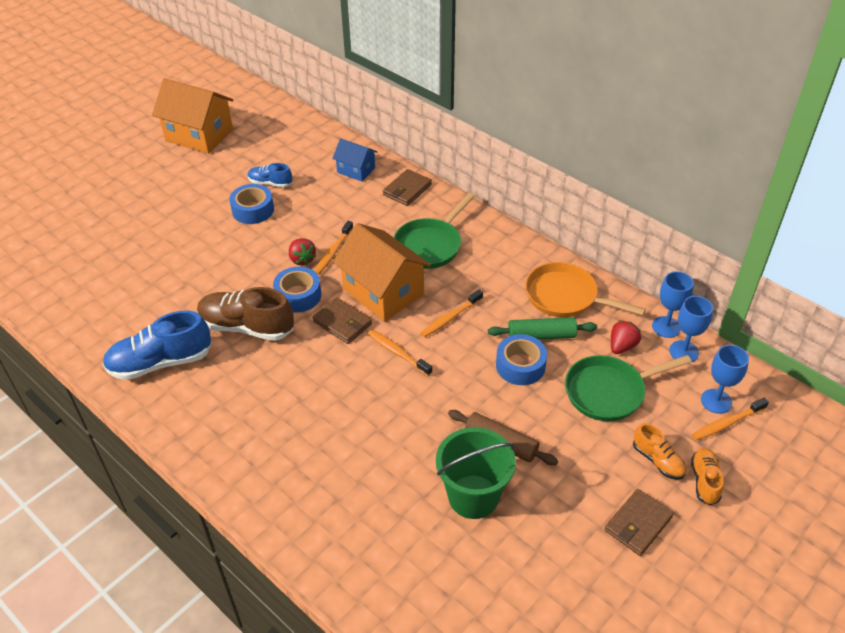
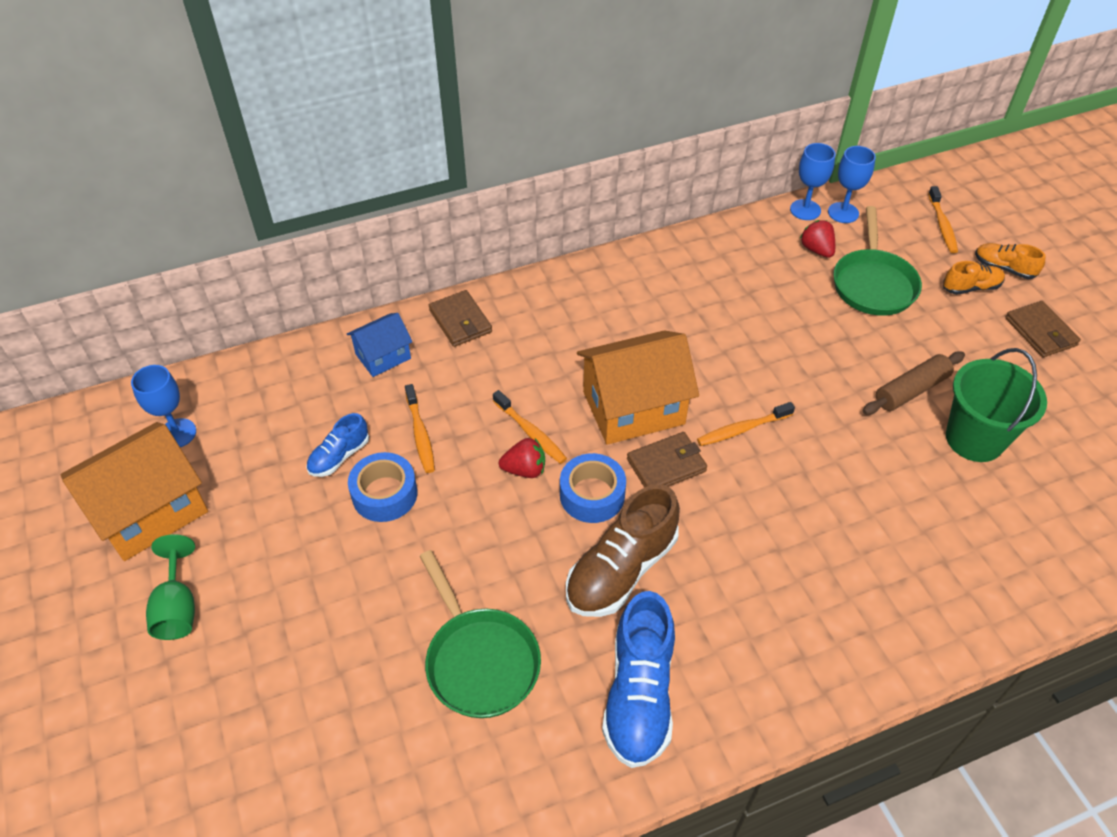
camera: 65 degrees left, 5 degrees up
(146, 169) = (177, 607): none -> green goblet
(430, 245) = (577, 337): green pan -> green pan (479, 660)
(450, 318) = (709, 363): orange toothbrush -> orange toothbrush (420, 434)
(520, 366) = (809, 334): blue tape -> none
(541, 335) = (773, 301): green rolling pin -> none
(565, 297) = (726, 260): orange pan -> none
(716, 401) = (913, 220): blue goblet -> blue goblet (177, 433)

